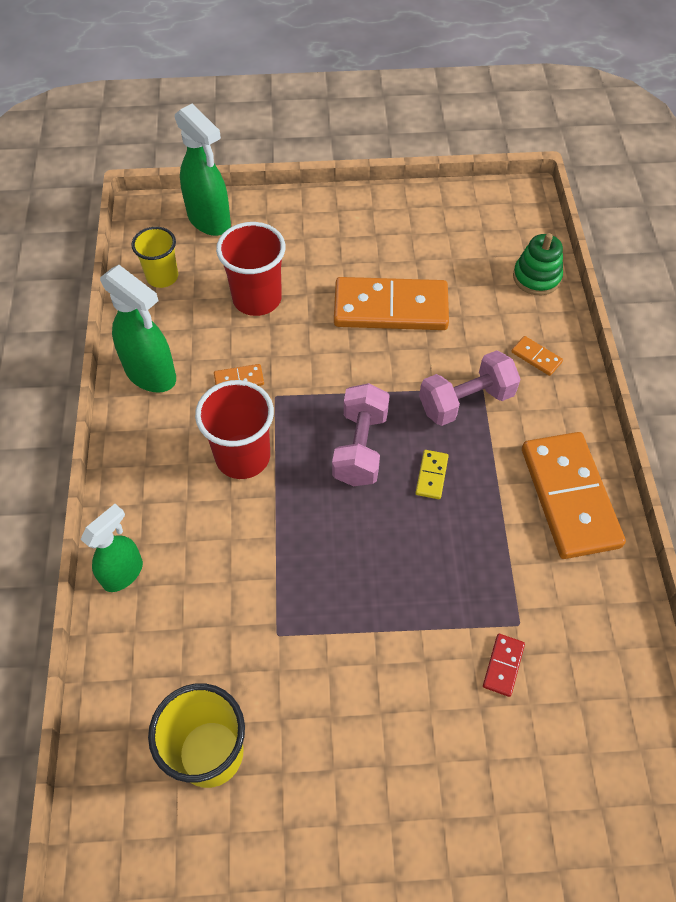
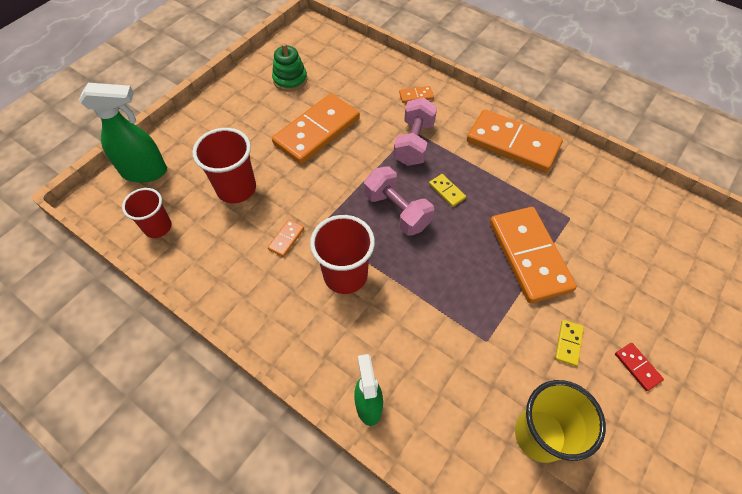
camera: 50 degrees left, 0 degrees up
(151, 374) = (229, 285): green spray bottle -> none
(162, 277) = (158, 227): yellow cup -> red cup
(343, 720) = (568, 343): none -> yellow domino
(423, 612) = (529, 256): none -> orange domino
(503, 665) = (589, 242): red domino -> red domino (637, 367)
(536, 277) = (366, 60): green stacking toy -> green stacking toy (290, 80)

